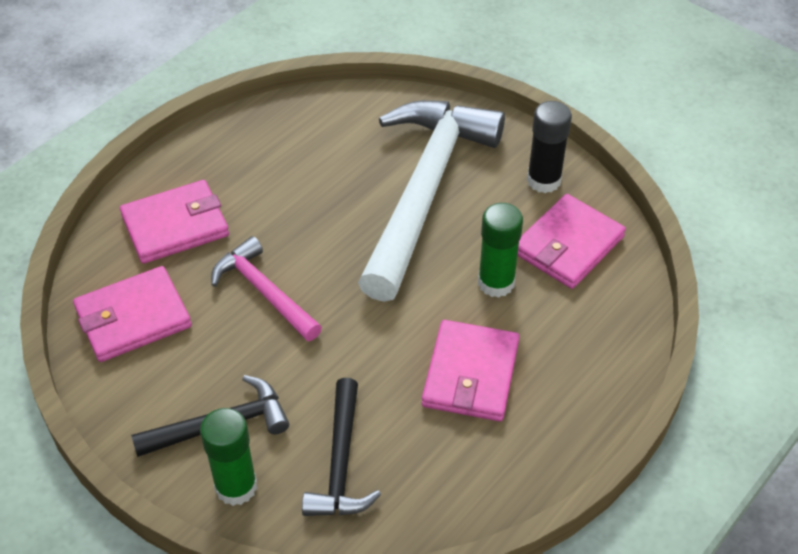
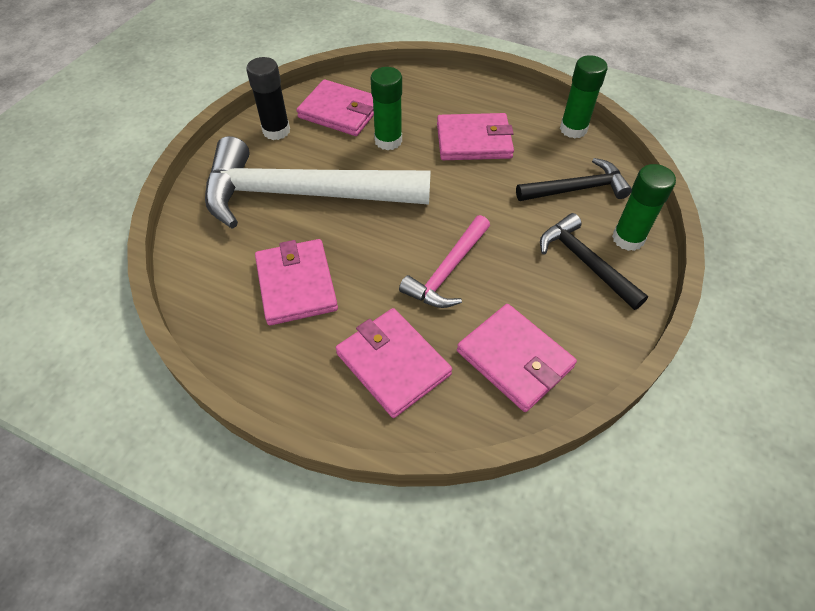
camera: 105 degrees left, 5 degrees up
(299, 171) = (296, 284): none -> pink wallet
(462, 506) = (573, 129): none -> green glue stick

